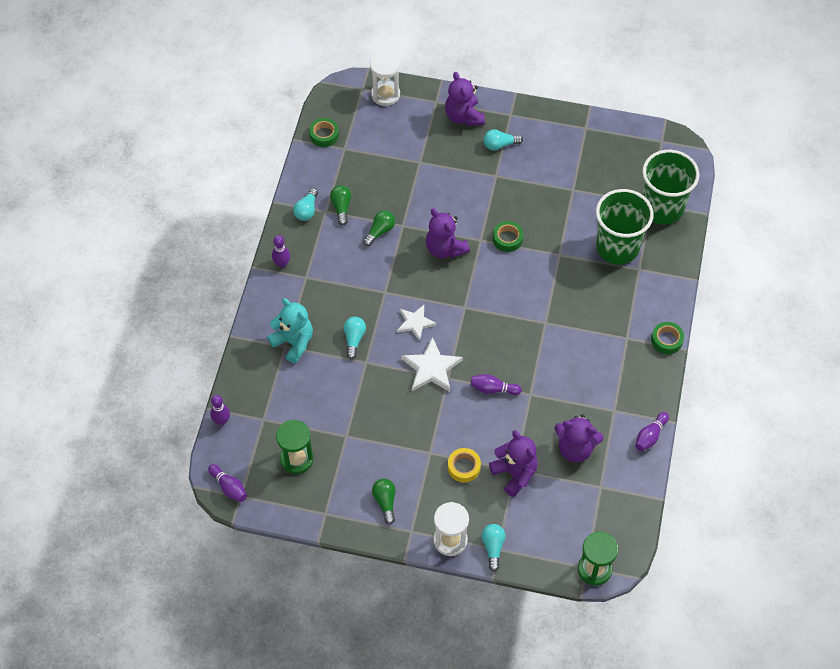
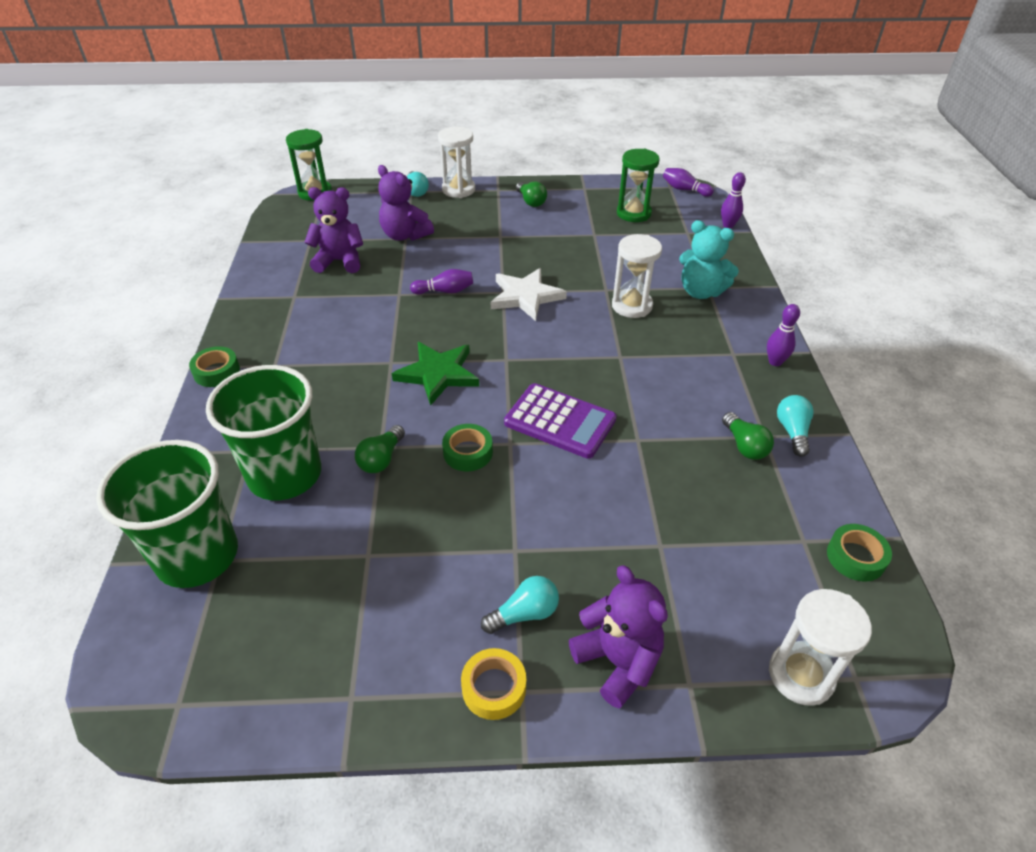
camera: 165 degrees right, 15 degrees down
(354, 339) = (632, 306): turquoise light bulb -> white hourglass
(380, 231) = (667, 425): green light bulb -> green light bulb (381, 459)
(415, 323) = (564, 333): white star -> none
(445, 248) = (560, 421): purple teddy bear -> purple calculator
(464, 467) = (460, 232): yellow tape -> yellow tape (494, 688)
(514, 304) = (438, 374): none -> green star
(650, 436) = (250, 283): purple bowling pin -> none

